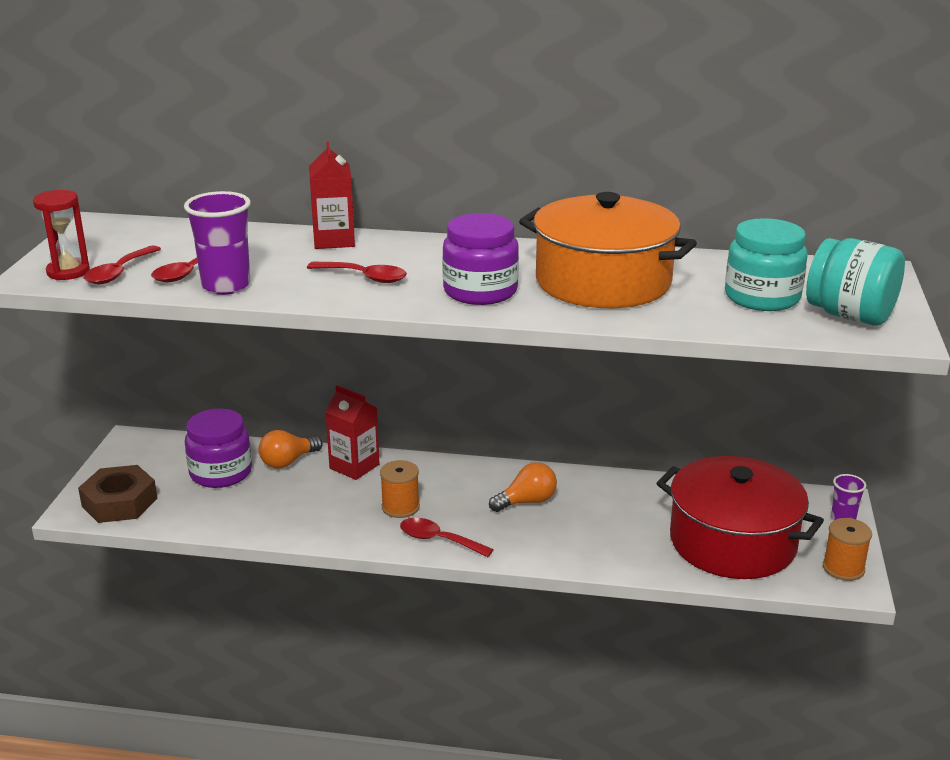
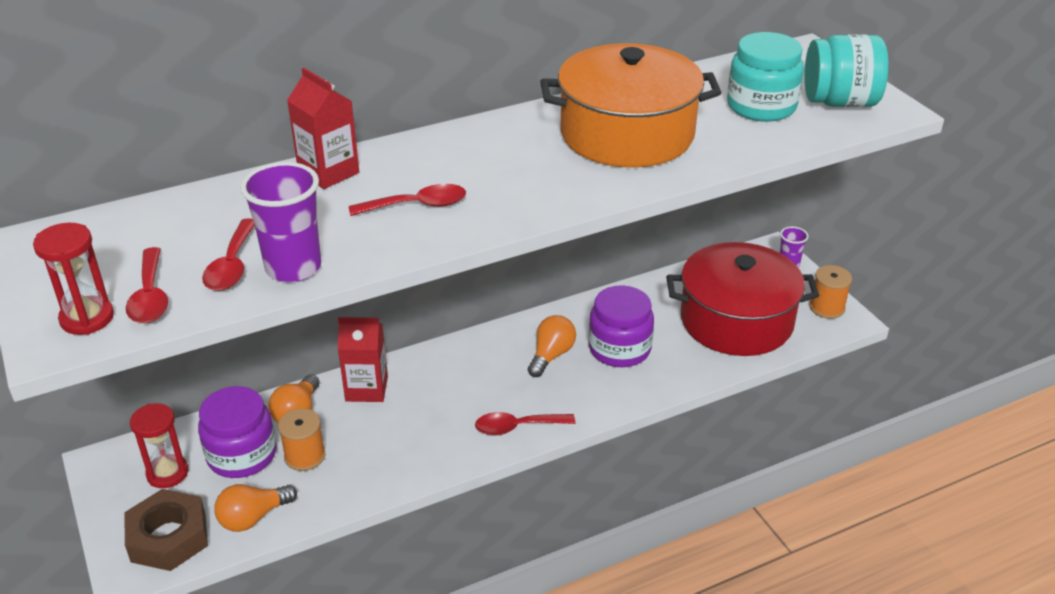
camera: 35 degrees left, 10 degrees up
(162, 463) = (167, 473): none -> red hourglass
(183, 515) = (253, 517): none -> orange light bulb
(400, 507) = (451, 411): orange spool -> orange spool (305, 456)
(480, 291) = (541, 182): purple jar -> purple jar (619, 349)

